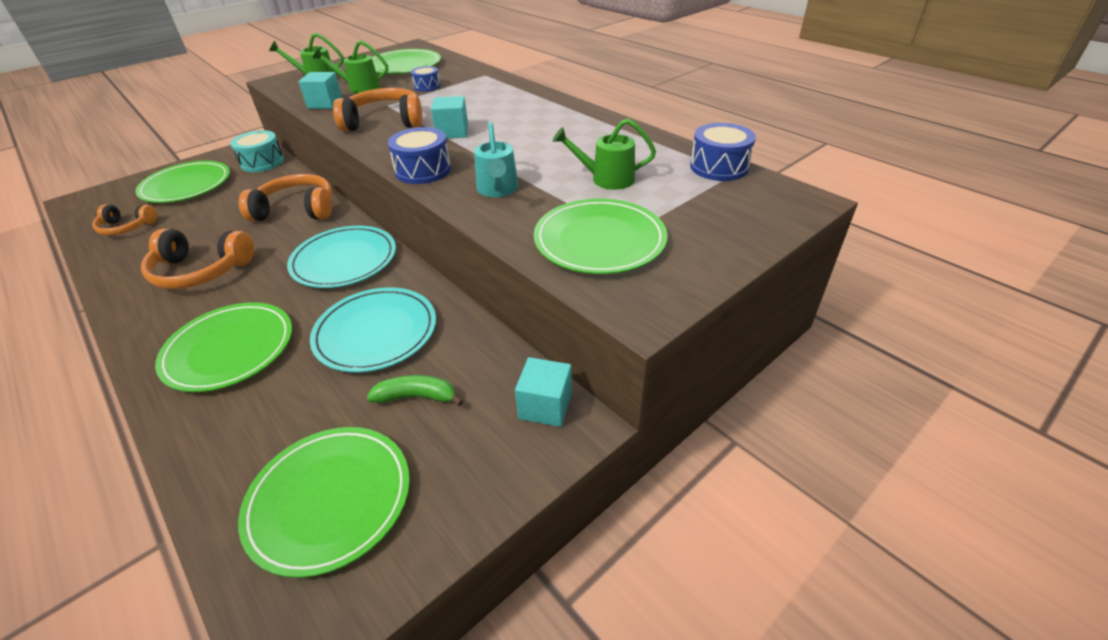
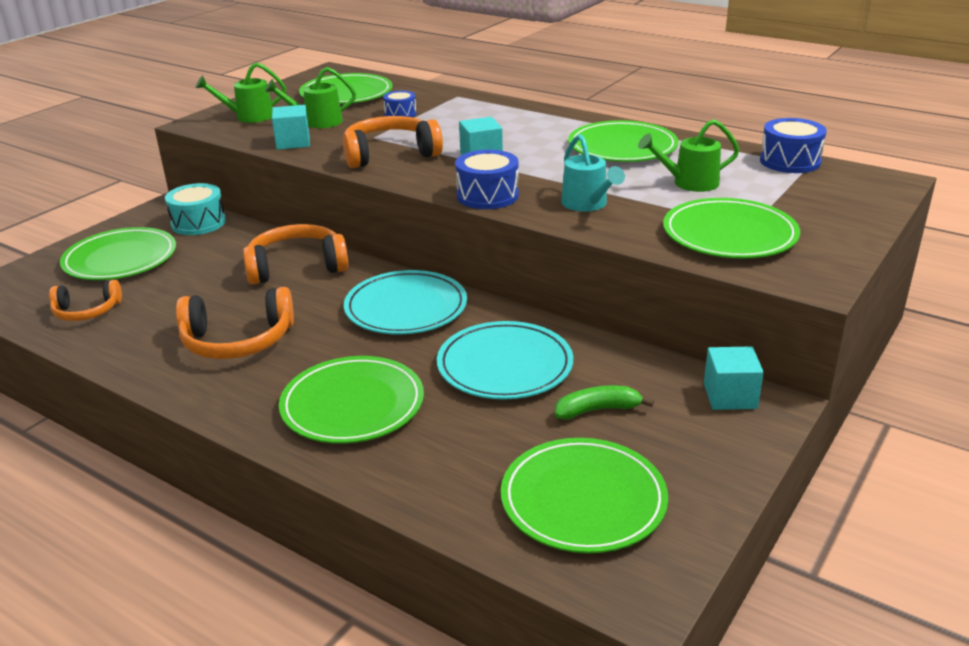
camera: 15 degrees left, 10 degrees down
(577, 135) = (622, 147): none -> green plate

